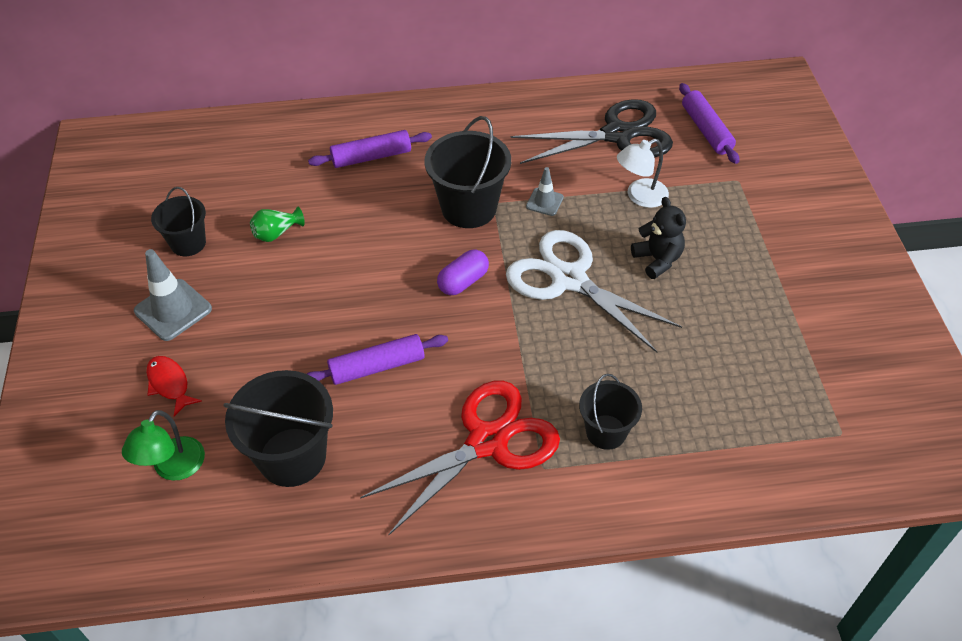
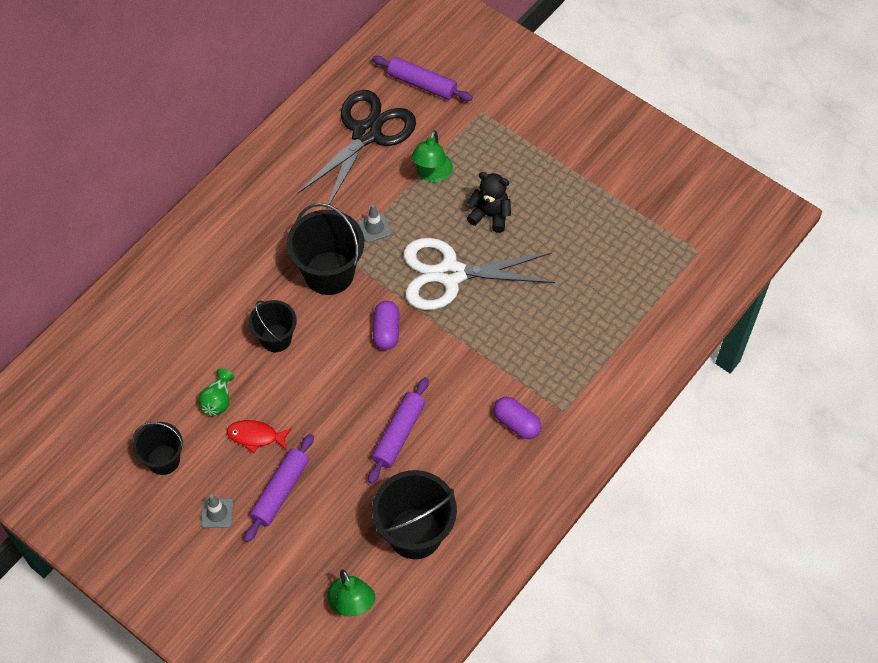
camera: 45 degrees left, 10 degrees up
(169, 384) = (281, 560): red fish -> red fish (256, 436)
(173, 310) = (217, 513): grey traffic cone -> grey traffic cone, size x0.58
(371, 157) = (213, 287): purple rolling pin -> purple rolling pin (280, 491)
(487, 442) = (516, 423): red scissors -> purple capsule
(606, 432) = (575, 359): black bucket -> black bucket (276, 338)
(640, 197) = (432, 174): white lamp -> green lamp

